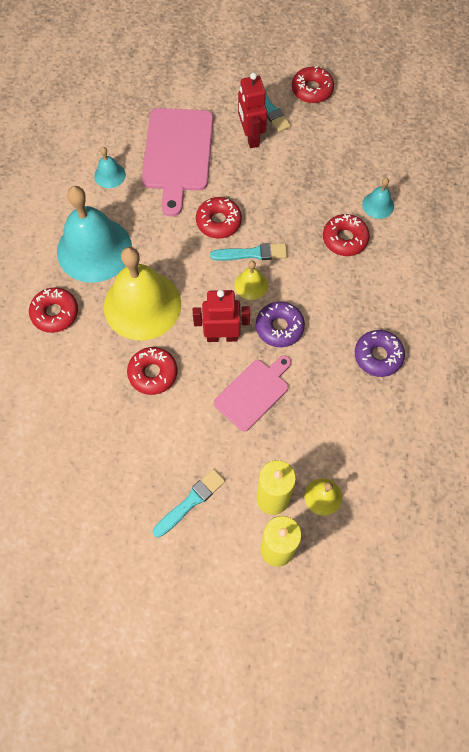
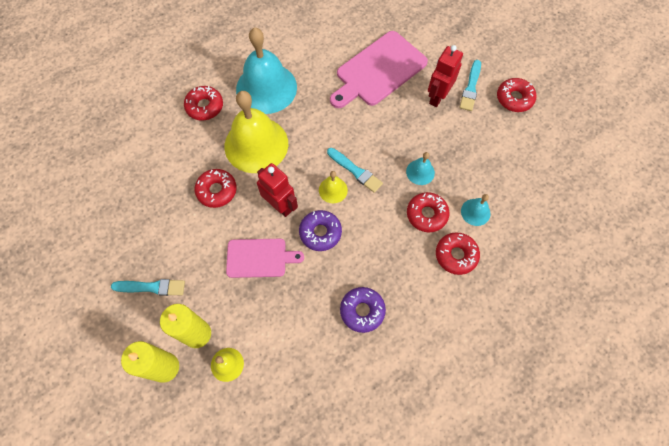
camera: 45 degrees right, 0 degrees up
(110, 175) = (324, 51): turquoise bell -> turquoise bell (420, 172)
(218, 222) = (357, 133): red donut -> red donut (456, 255)

